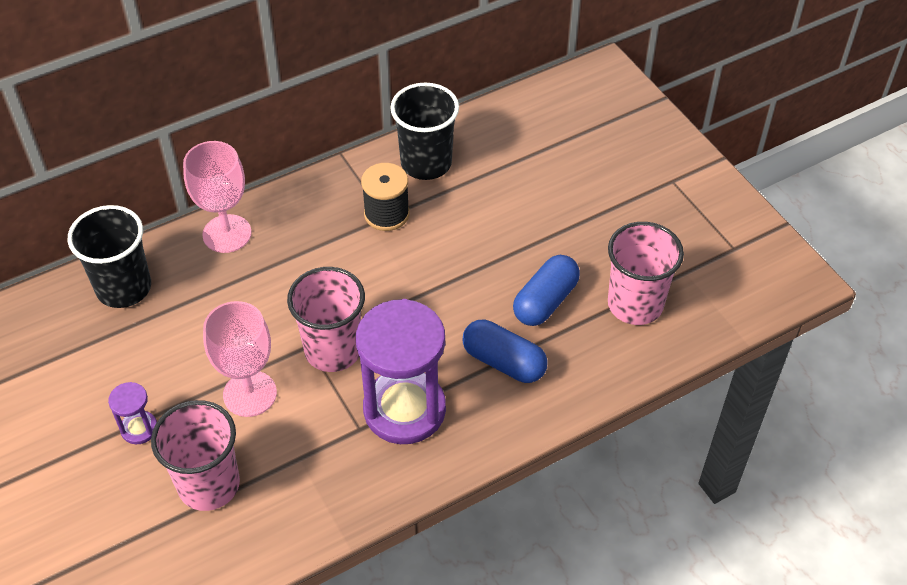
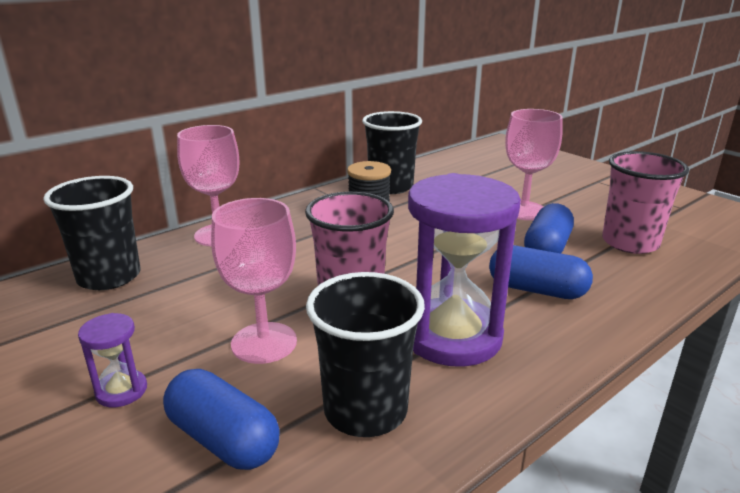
camera: 10 degrees left, 25 degrees down
(209, 484) = (223, 439): pink cup -> blue capsule
(312, 475) = (365, 410): none -> black cup
(554, 231) = (523, 210): none -> pink goblet

